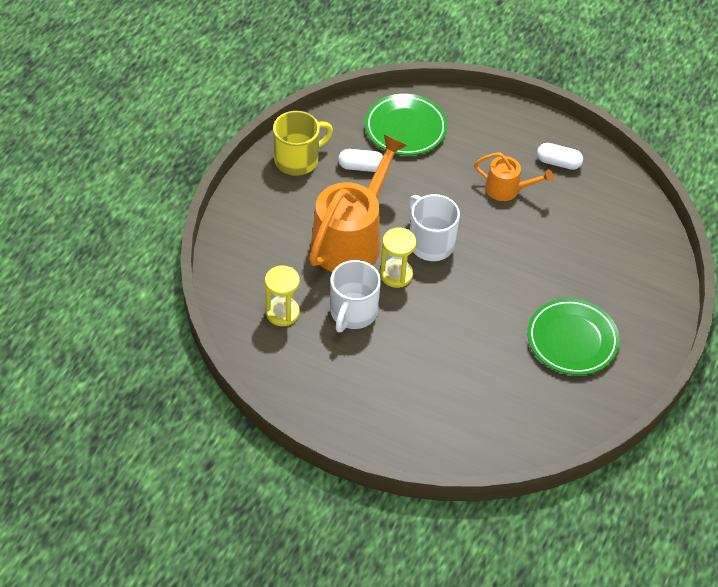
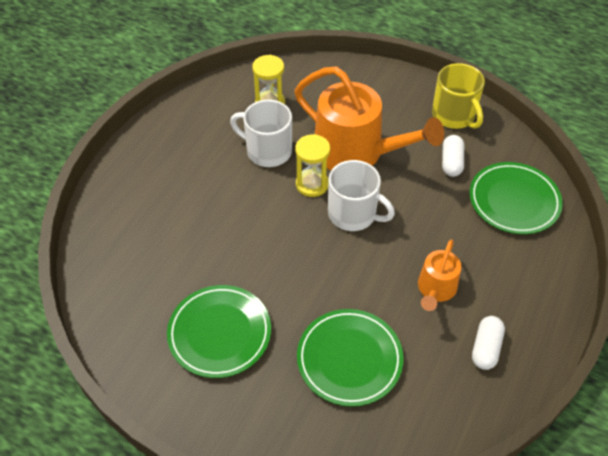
camera: 95 degrees right, 0 degrees up
(430, 243) = (353, 214): white mug -> white mug turned 60 degrees clockwise
(582, 249) = (349, 359): none -> green plate

